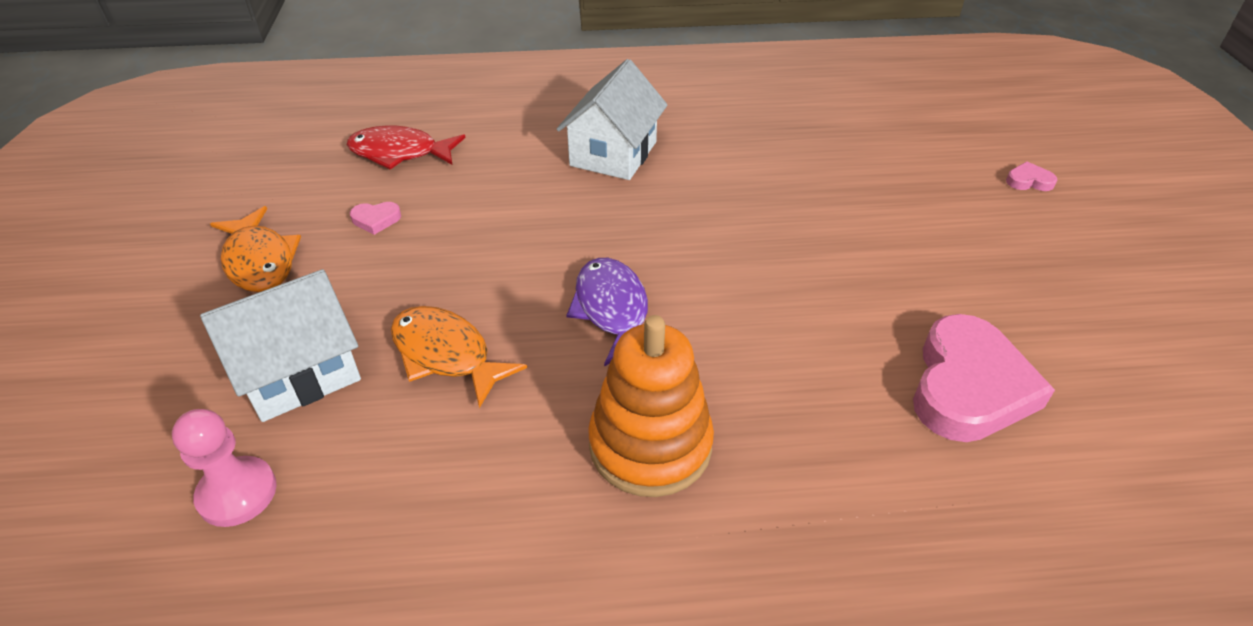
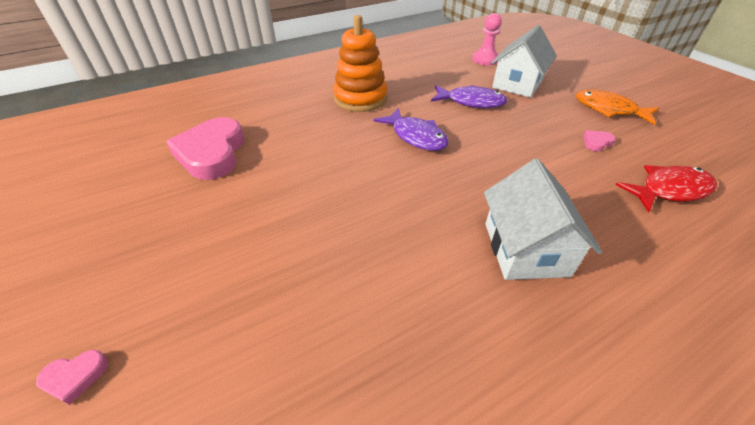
camera: 155 degrees right, 0 degrees up
(446, 355) = (471, 102): orange fish -> purple fish

